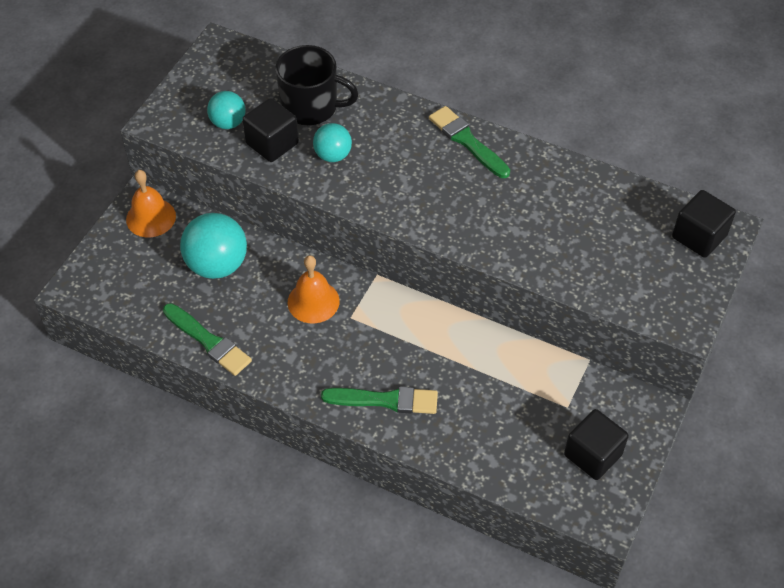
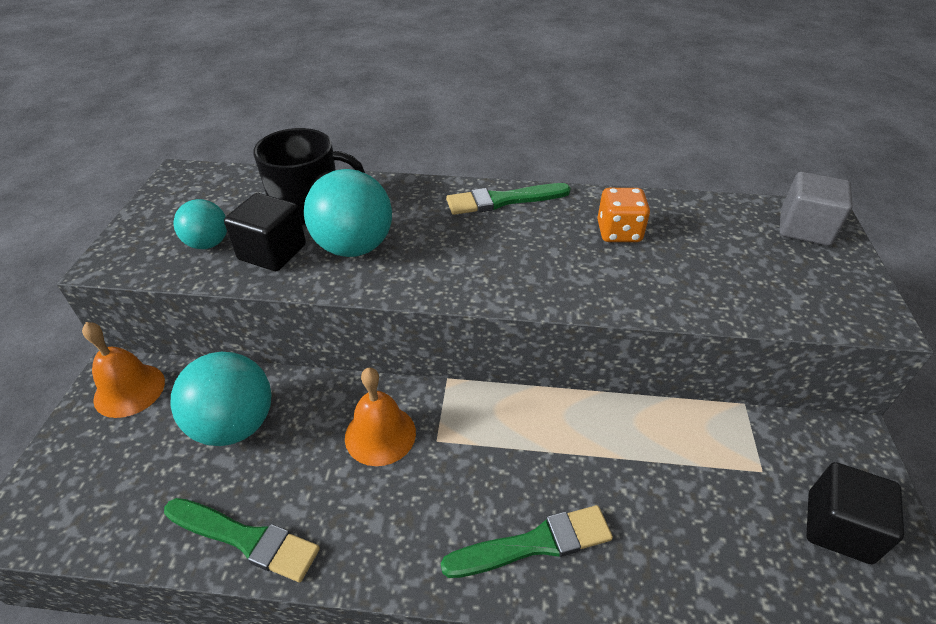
camera: 20 degrees left, 10 degrees down
(333, 155) = (354, 247): turquoise ball -> turquoise ball, size x1.70
(467, 141) = (503, 200): green brush -> green brush turned 45 degrees counterclockwise
(543, 198) = (619, 232): none -> orange dice
(699, 236) = (804, 228): black cube -> grey cube

